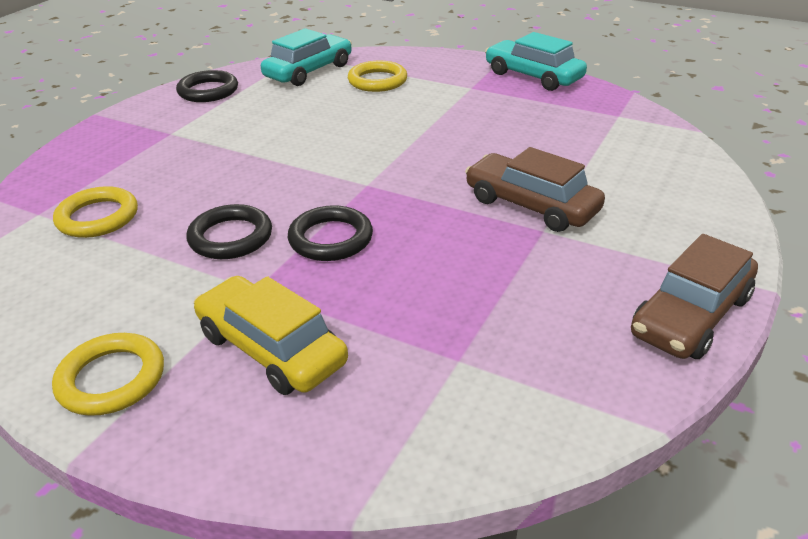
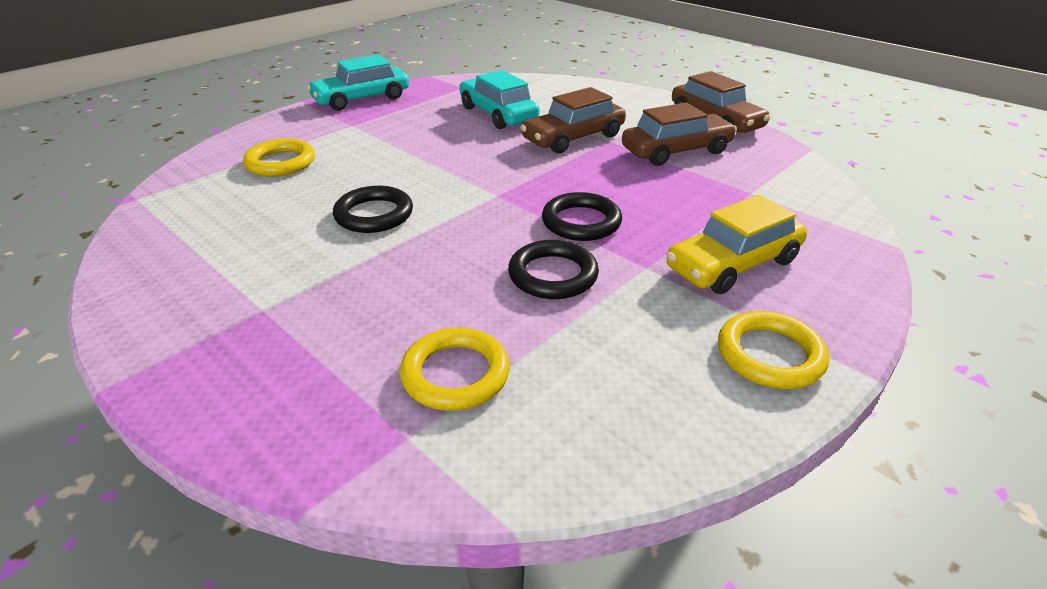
camera: 75 degrees left, 0 degrees up
(208, 91) = (160, 273): black ring -> black ring (374, 214)
(309, 71) = (198, 197): turquoise car -> turquoise car (498, 114)
(548, 286) = (676, 151): none -> brown car

